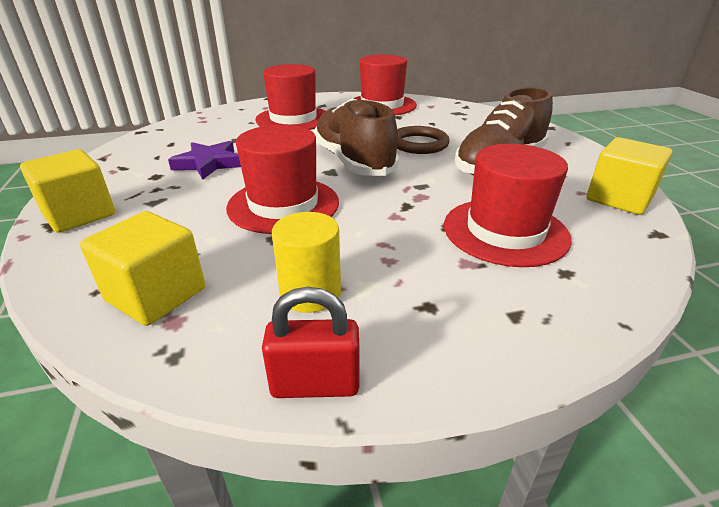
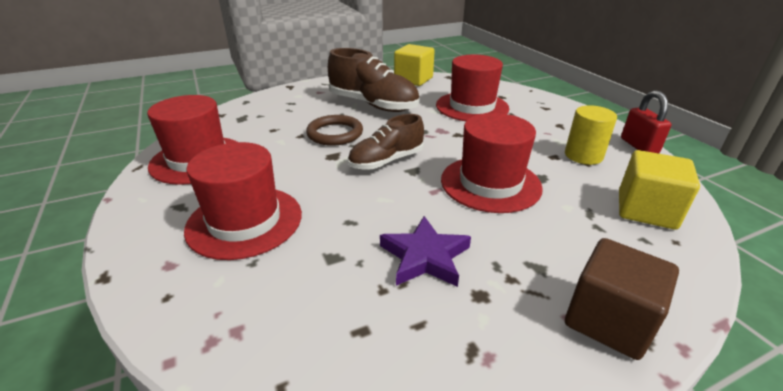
camera: 100 degrees left, 0 degrees up
(79, 214) = (608, 320): yellow cube -> brown cube
(353, 161) = (386, 161): brown shoe -> brown shoe, size x0.65

